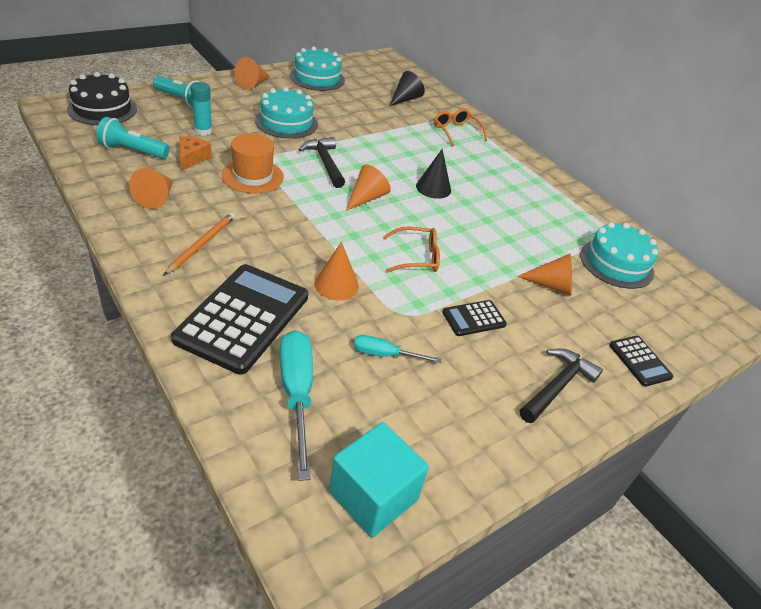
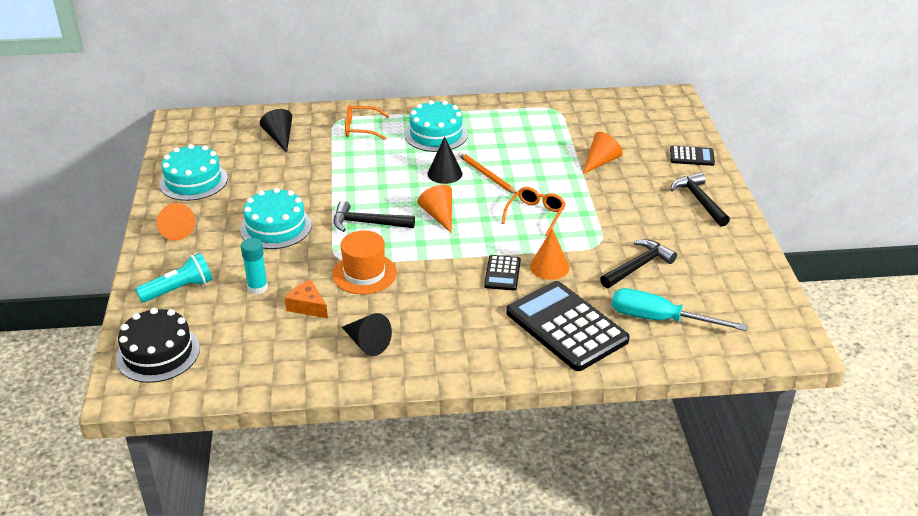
camera: 55 degrees left, 5 degrees down
(133, 151) = (268, 345): turquoise flashlight -> none
(157, 198) = (367, 343): orange cone -> black cone
(202, 244) = (457, 329): orange pencil -> orange pencil (486, 175)
(373, 496) = (758, 310): turquoise cube -> none
(385, 355) = (638, 266): turquoise screwdriver -> black hammer
(473, 318) = (619, 212): black calculator -> black calculator (502, 273)
(616, 263) = (590, 122): turquoise cake -> turquoise cake (436, 134)

